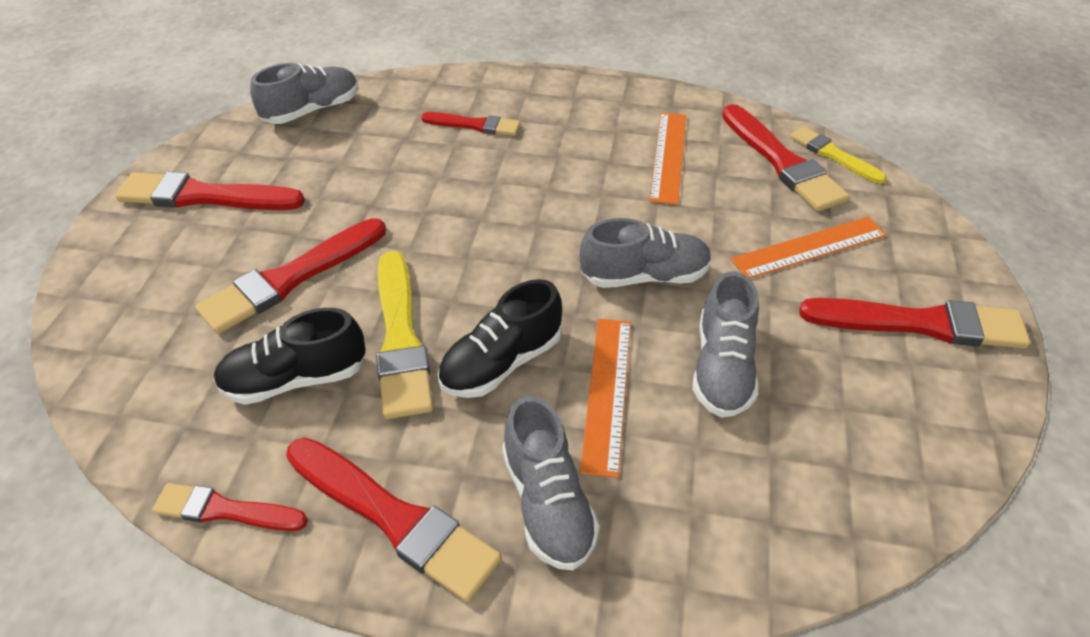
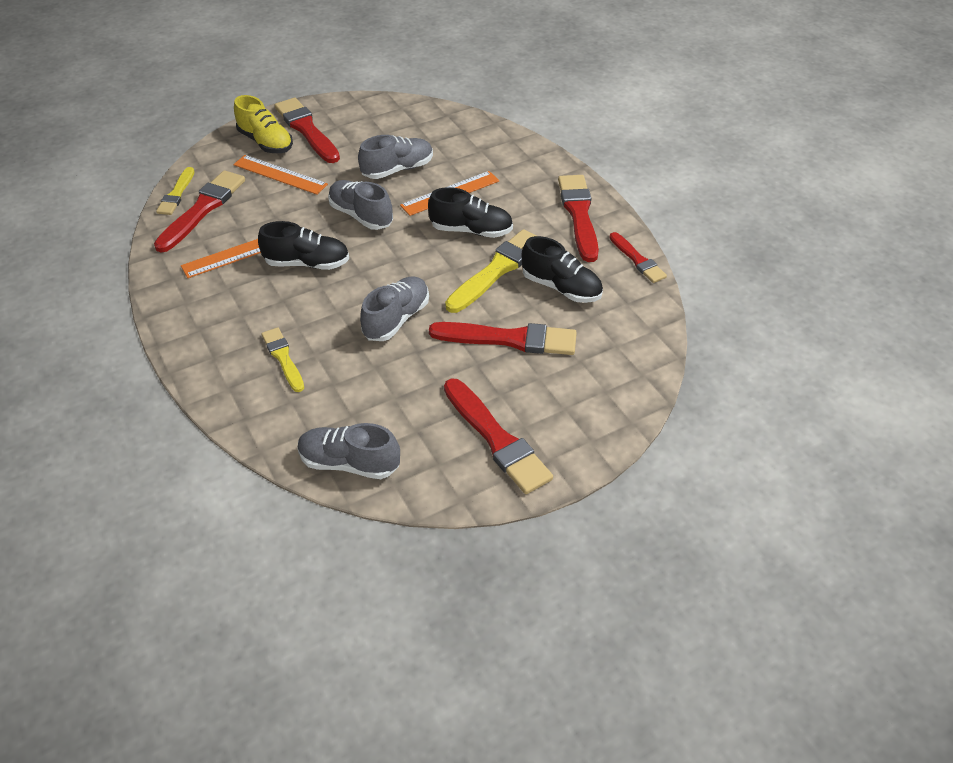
camera: 130 degrees left, 0 degrees up
(475, 125) = (283, 358): red brush -> yellow brush
(548, 503) = (522, 182): grey shoe -> grey shoe (396, 319)
(597, 194) = (307, 263): none -> black shoe
(909, 268) = (266, 142): none -> yellow shoe

